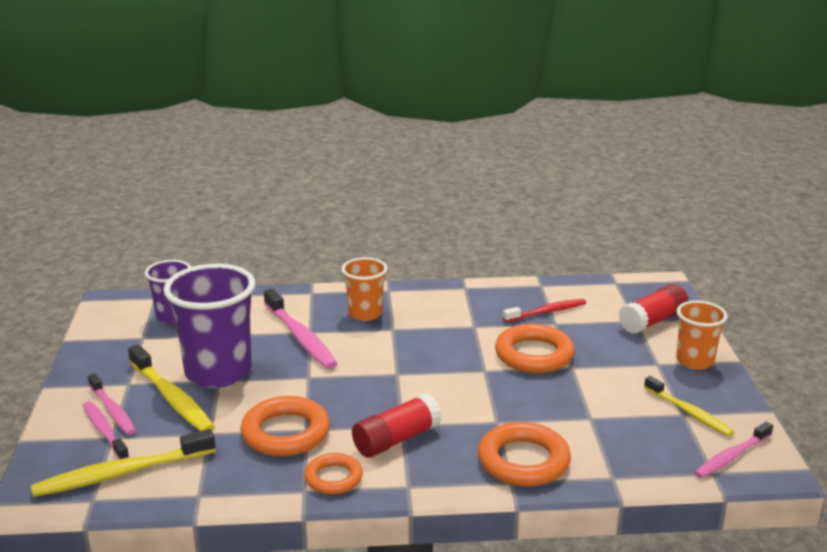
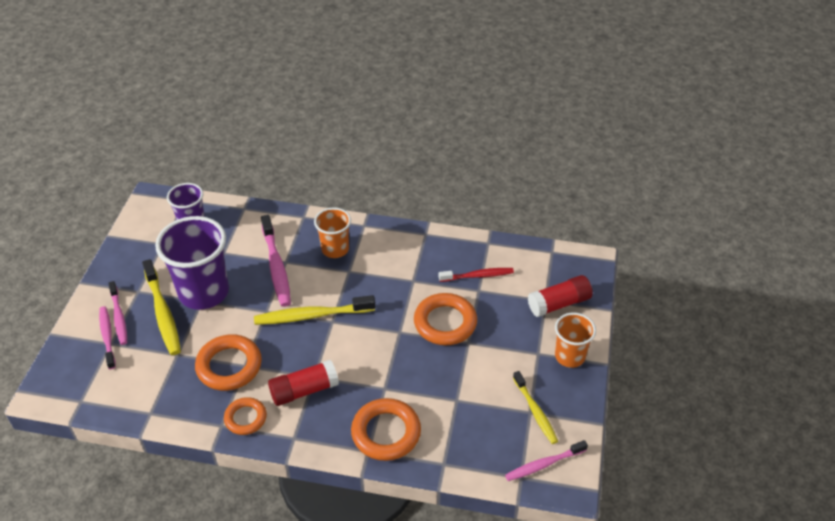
camera: 15 degrees right, 20 degrees up
(121, 473) = (106, 381): yellow toothbrush -> yellow toothbrush (312, 316)

